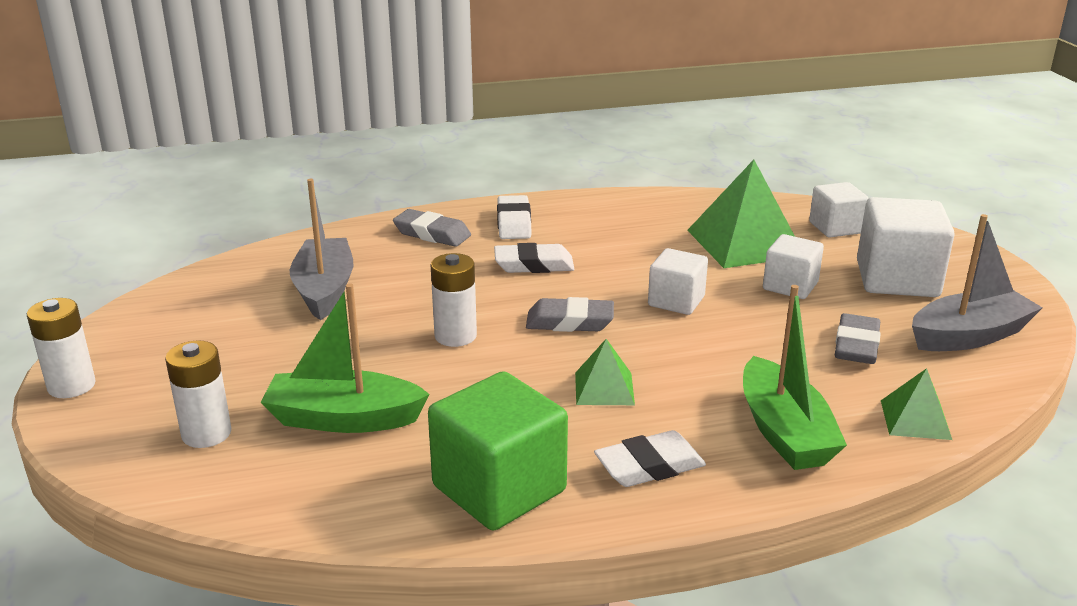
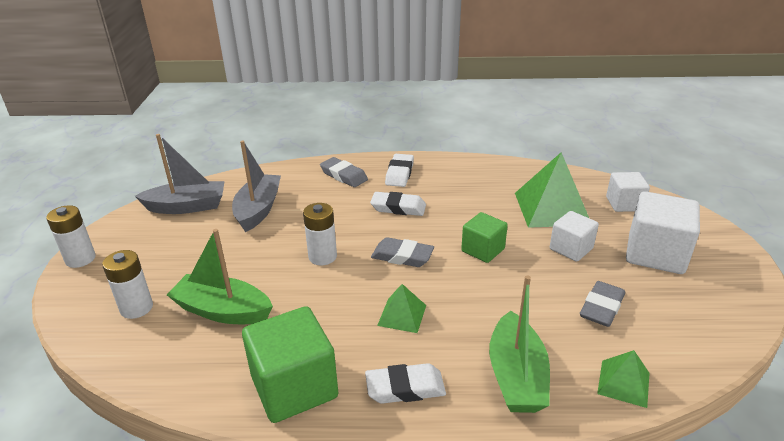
camera: 15 degrees right, 5 degrees up
(676, 301) = (483, 250): white cube -> green cube
(969, 336) = (695, 313): grey boat -> grey boat (187, 206)

